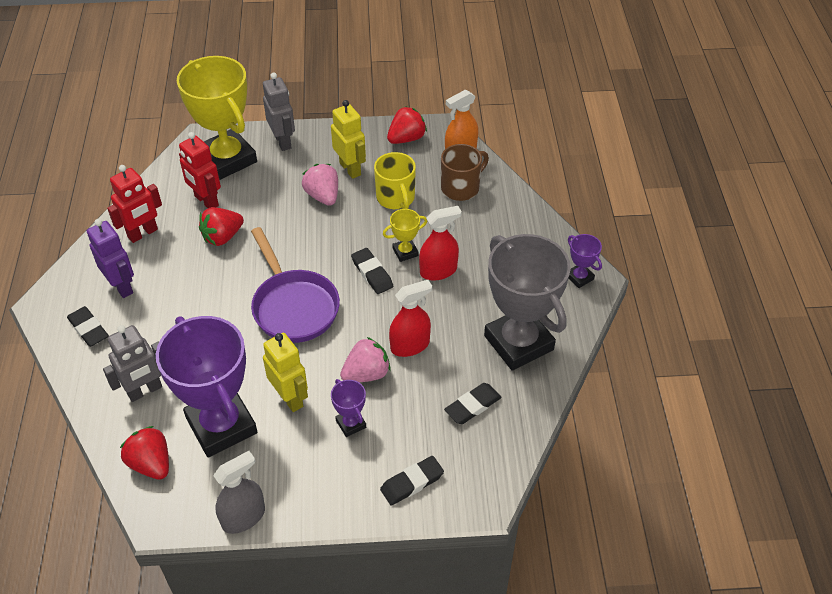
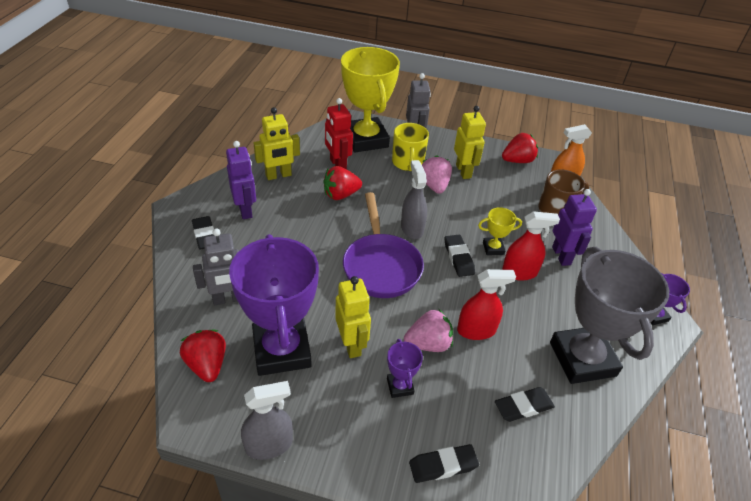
camera: 15 degrees right, 5 degrees down
(143, 233) = (278, 175): red robot -> yellow robot
(313, 254) = (412, 228): none -> grey spray bottle
(396, 198) = (496, 203): yellow mug -> yellow mug (408, 162)
(477, 239) = (561, 255): none -> purple robot

